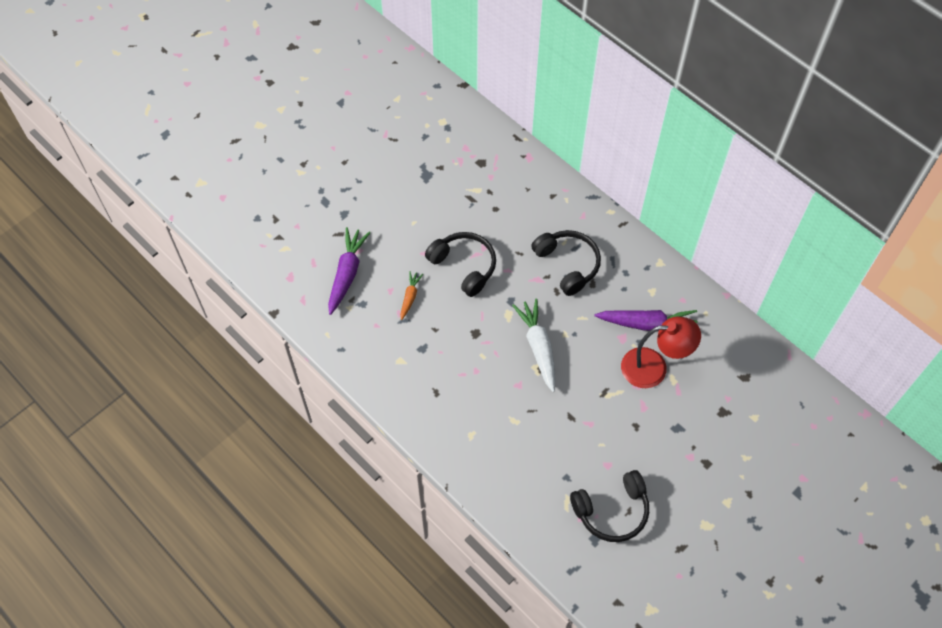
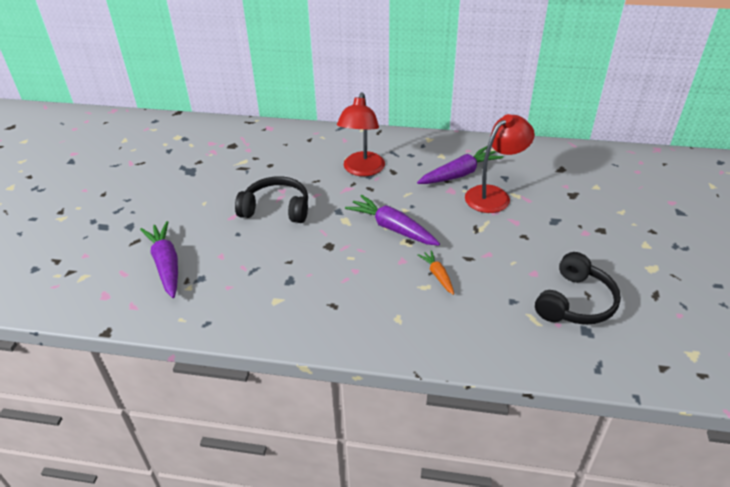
camera: 35 degrees left, 20 degrees down
(410, 297) = (245, 251): orange carrot -> orange carrot (438, 275)
(538, 348) = (393, 228): white carrot -> purple carrot
(567, 265) = (362, 170): black headphones -> red lamp

